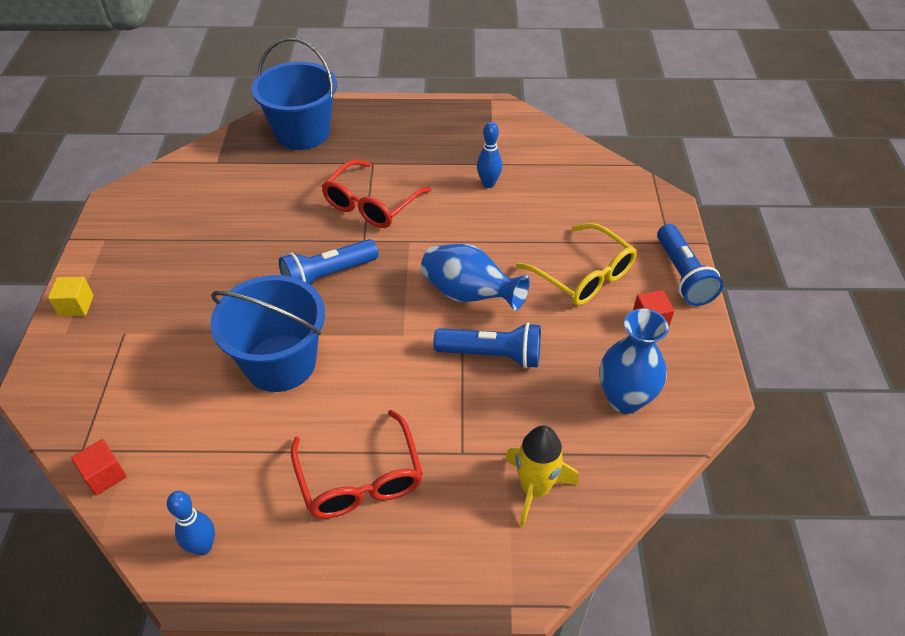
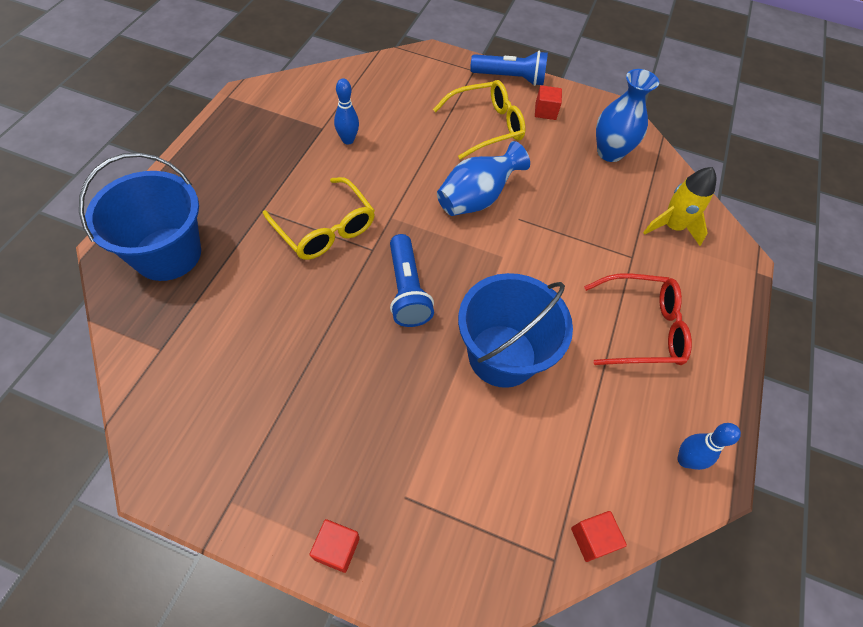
camera: 75 degrees left, 10 degrees up
(76, 305) = (336, 548): yellow cube -> red cube
(371, 204) = (325, 229): red glasses -> yellow glasses
(492, 355) = (546, 207): blue flashlight -> none

